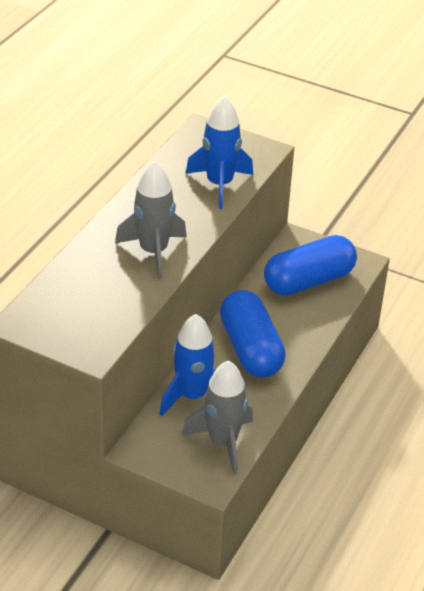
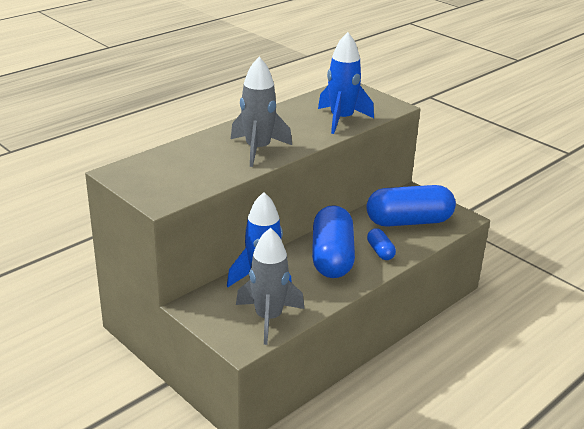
camera: 20 degrees right, 10 degrees down
(296, 329) = (380, 251): none -> blue capsule

